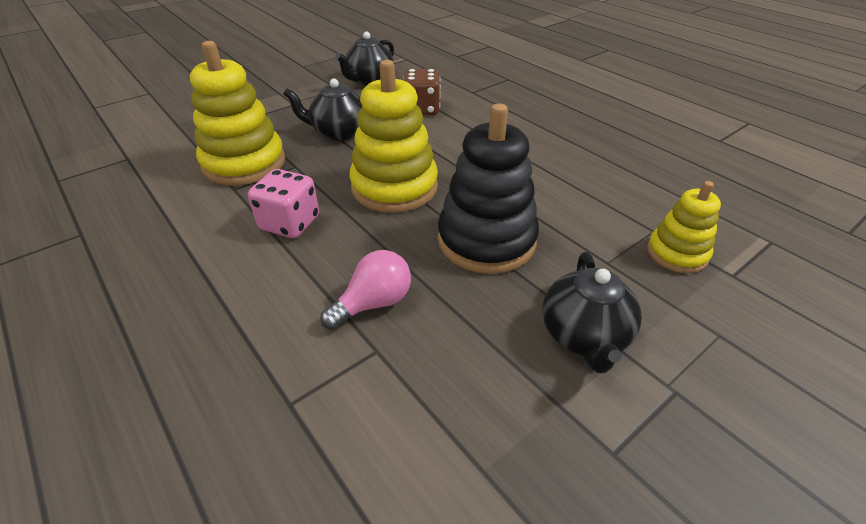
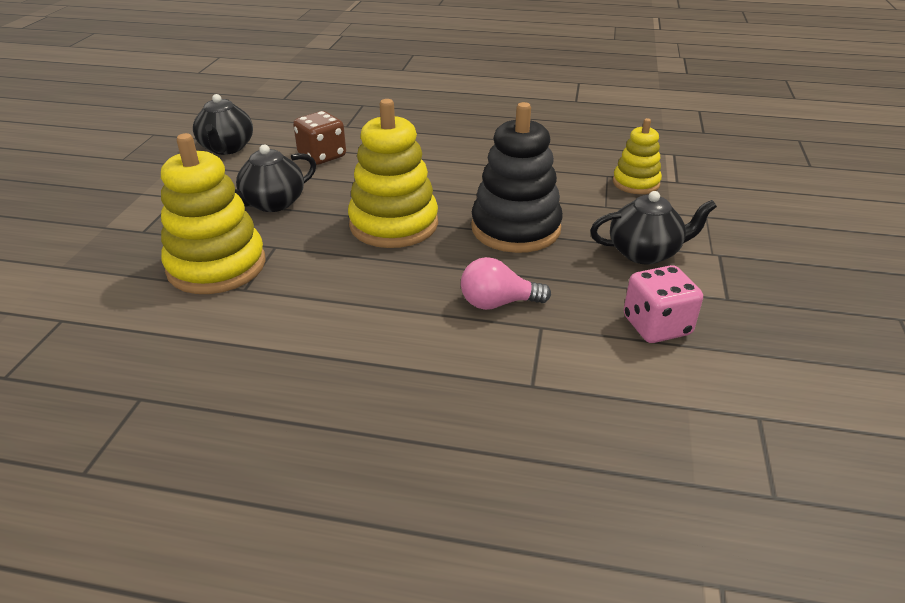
camera: 40 degrees left, 5 degrees down
(290, 223) = (346, 288): pink dice -> pink dice (656, 326)
(373, 303) = (498, 303): pink light bulb -> pink light bulb turned 105 degrees counterclockwise
(584, 336) = (645, 252): black teapot -> black teapot turned 60 degrees counterclockwise

